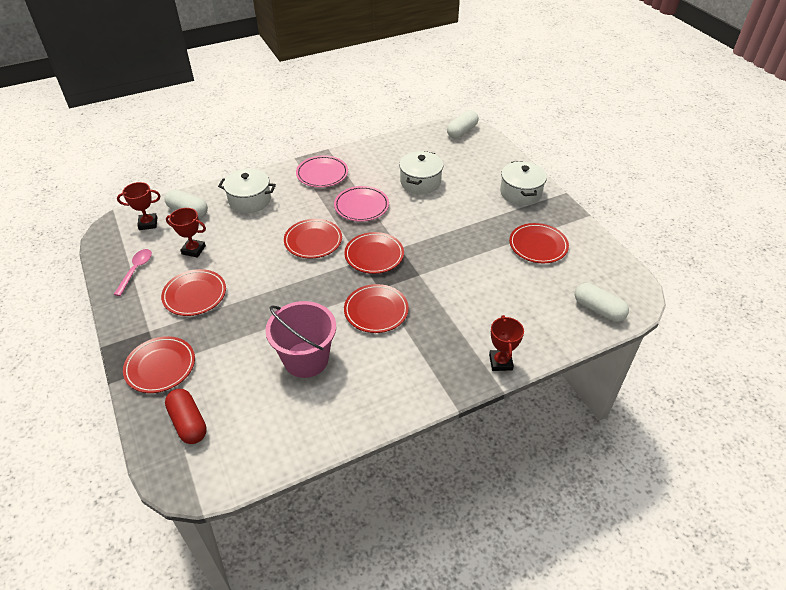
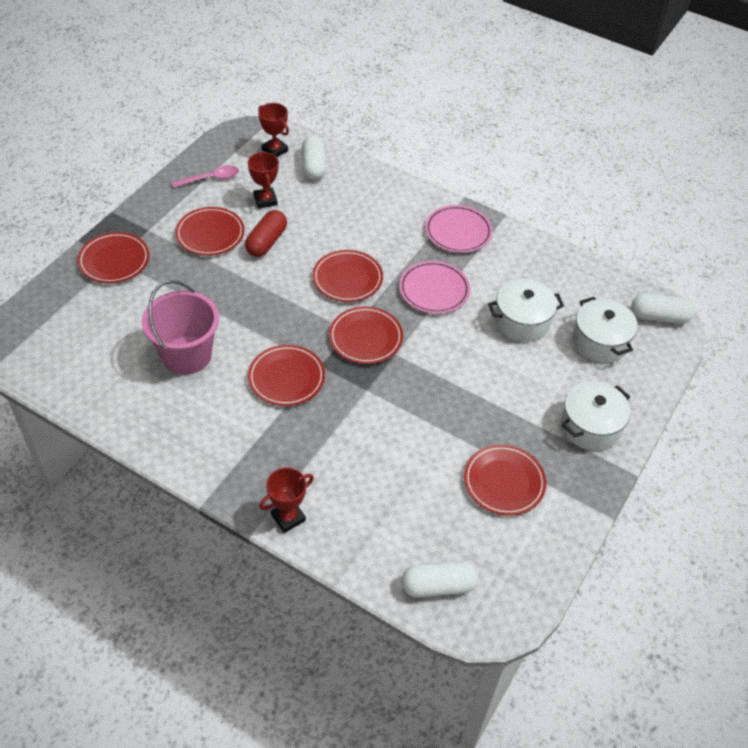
camera: 55 degrees right, 5 degrees up
(188, 423) = (68, 313): red capsule -> red capsule (266, 242)
(250, 200) = (367, 199): white pot -> white pot (600, 341)
(598, 309) = (438, 586): white capsule -> white capsule turned 75 degrees clockwise

